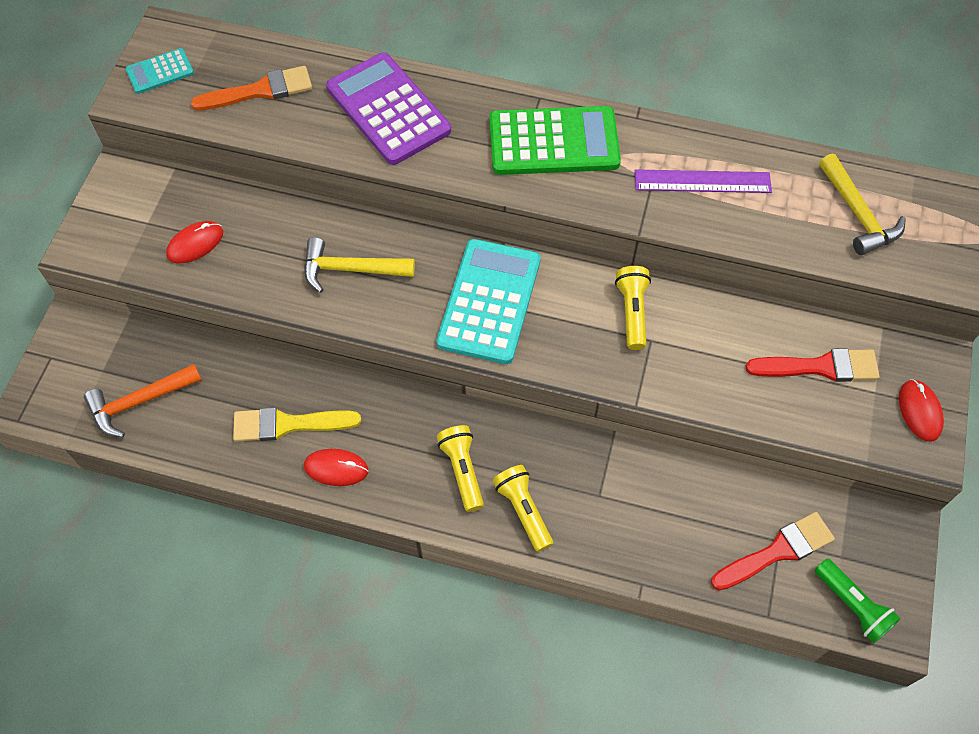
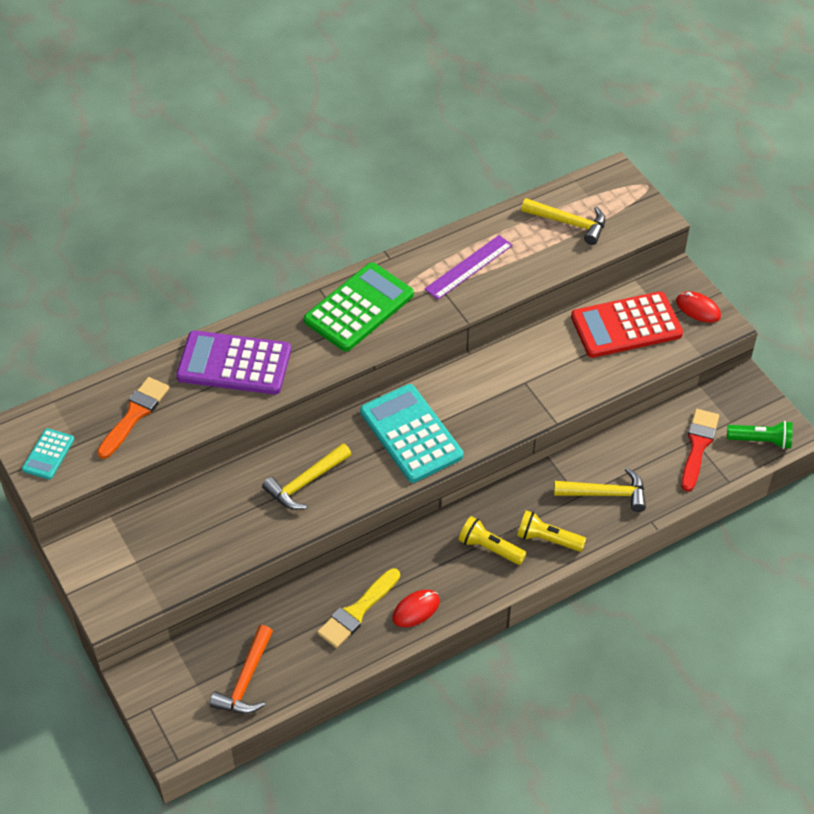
camera: 45 degrees left, 10 degrees down
(195, 244) = (186, 548): red mouse -> none
(628, 516) = (606, 494): none -> yellow hammer
(632, 312) = (497, 375): yellow flashlight -> none
(819, 367) = (626, 326): red brush -> red calculator

